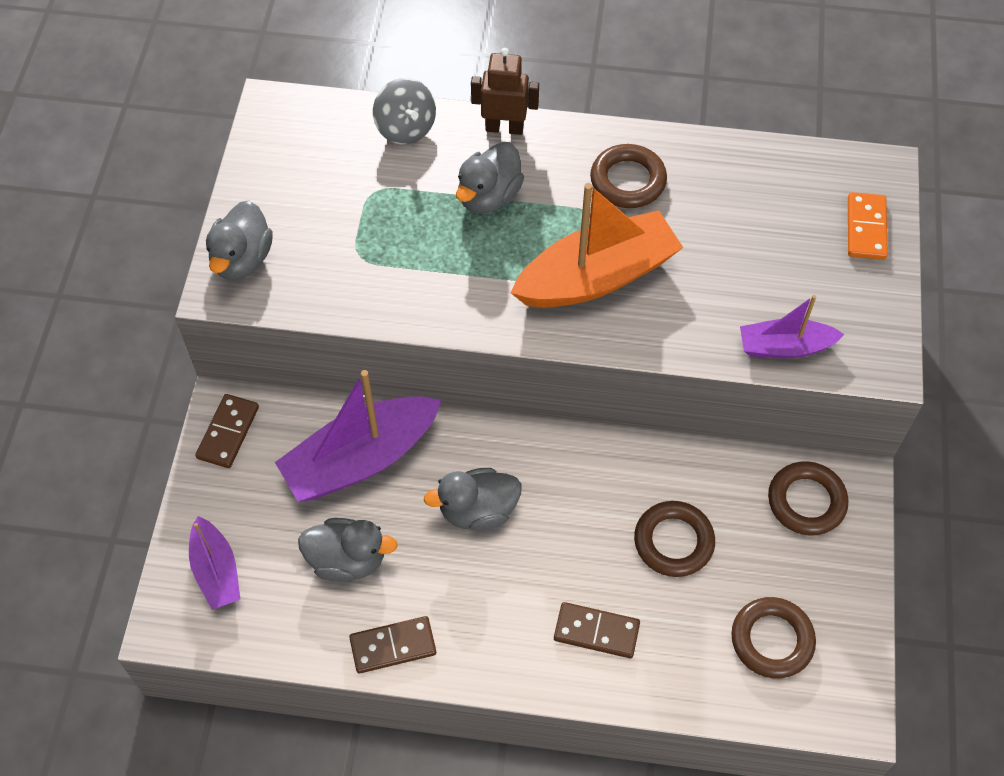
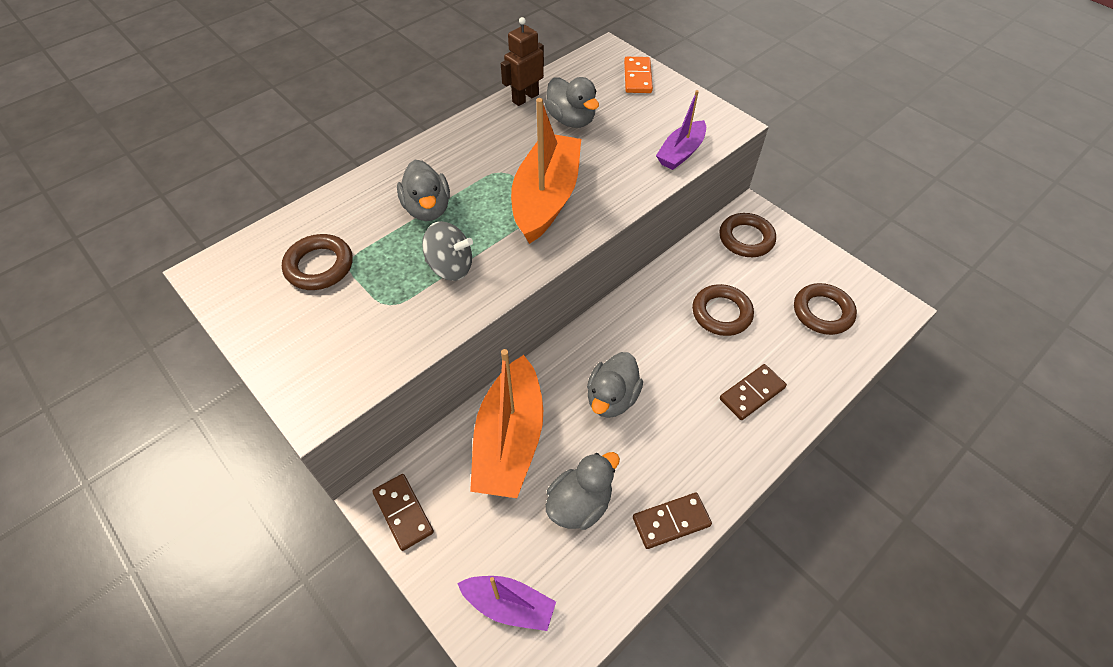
camera: 50 degrees left, 5 degrees down
(242, 259) = (306, 376): grey duck -> grey duck (571, 120)
(361, 459) = (510, 439): purple boat -> orange boat
(393, 646) = (671, 521): brown domino -> brown domino turned 45 degrees clockwise
(405, 128) = (323, 214): grey spinning top -> grey spinning top (450, 267)
(504, 128) = (388, 169): brown robot -> brown robot (525, 98)
(628, 181) = (495, 142): brown ring -> brown ring (319, 266)
(866, 228) = (637, 77): orange domino -> orange domino turned 45 degrees clockwise

